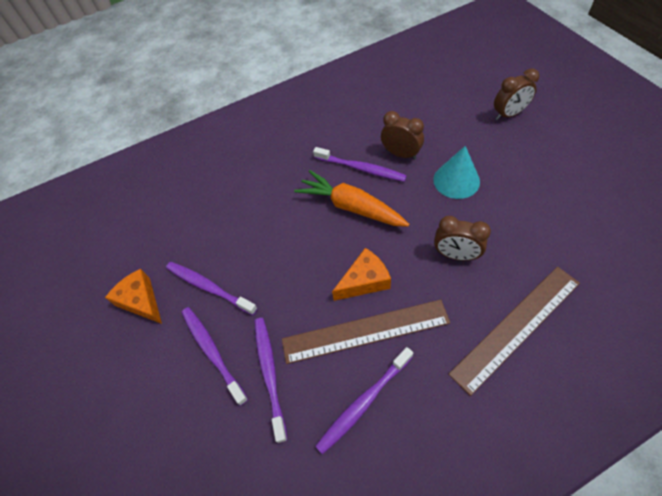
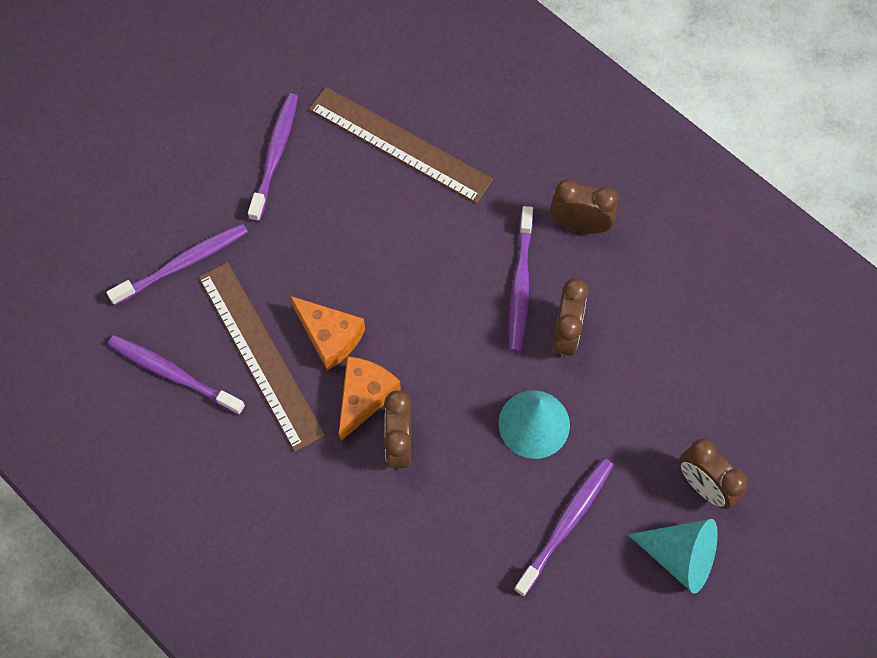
camera: 65 degrees right, 10 degrees up
(141, 301) = (238, 87): orange cheese -> orange cheese (364, 397)
(212, 351) = (194, 192): purple toothbrush -> purple toothbrush (566, 523)
(332, 134) = (579, 225): none -> brown clock
(350, 206) = (445, 288): orange carrot -> none
(516, 327) = (309, 533): brown ruler -> brown ruler (400, 144)
(550, 132) = (680, 556): none -> turquoise cone

